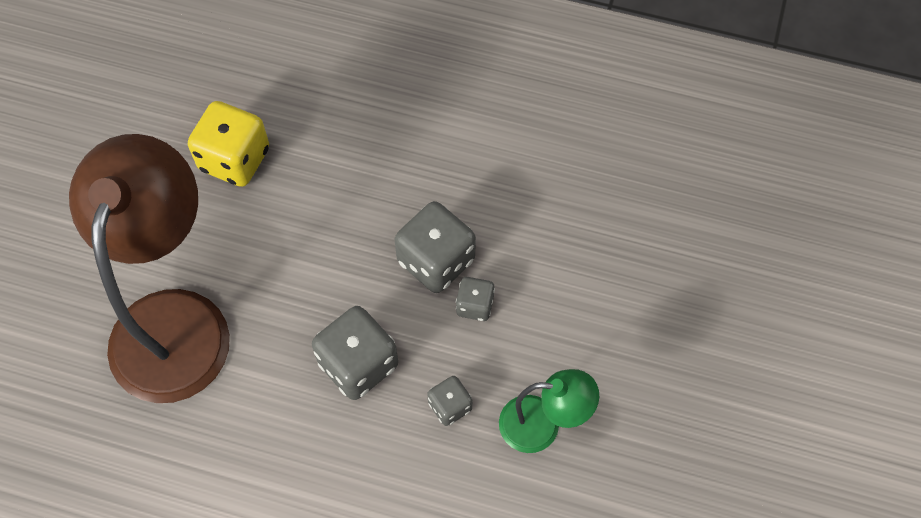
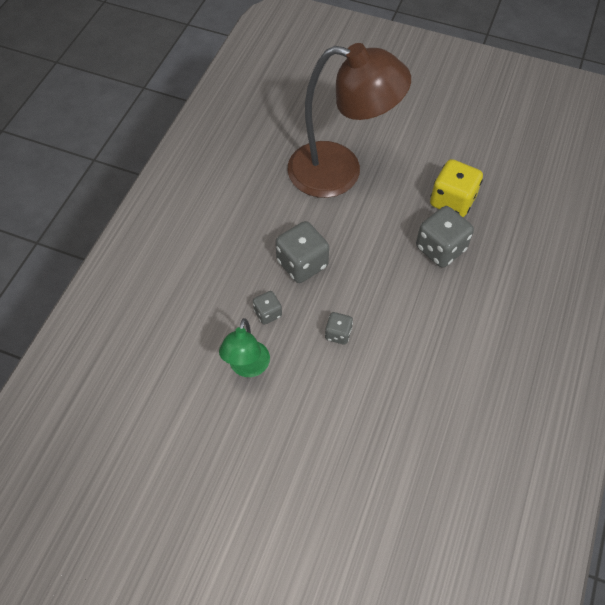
camera: 95 degrees right, 5 degrees down
(436, 261) = (373, 312): grey dice -> grey dice (440, 248)

